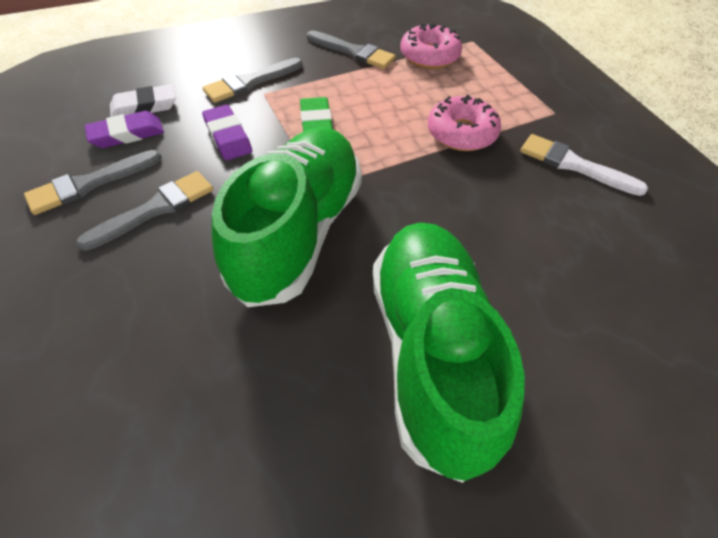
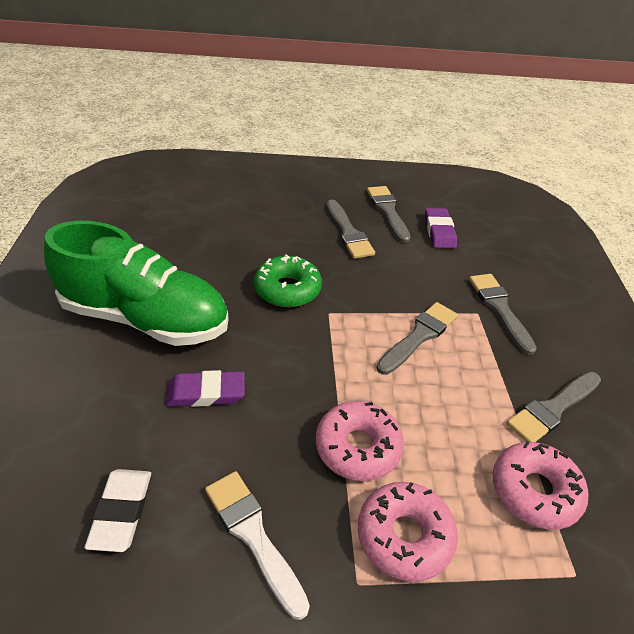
camera: 110 degrees right, 10 degrees down
(144, 106) = (474, 243): white eraser -> white eraser (121, 512)
(228, 136) = (417, 278): purple eraser -> purple eraser (206, 392)
(298, 232) = (287, 289): green shoe -> green donut
(316, 122) = (419, 336): green eraser -> grey brush
(508, 100) = (404, 536): none -> pink donut
(573, 165) = (253, 535): white brush -> white brush turned 90 degrees counterclockwise

